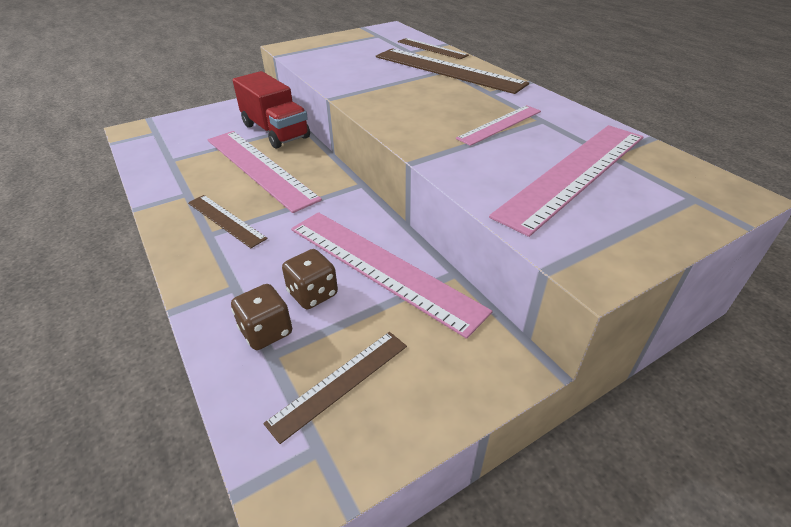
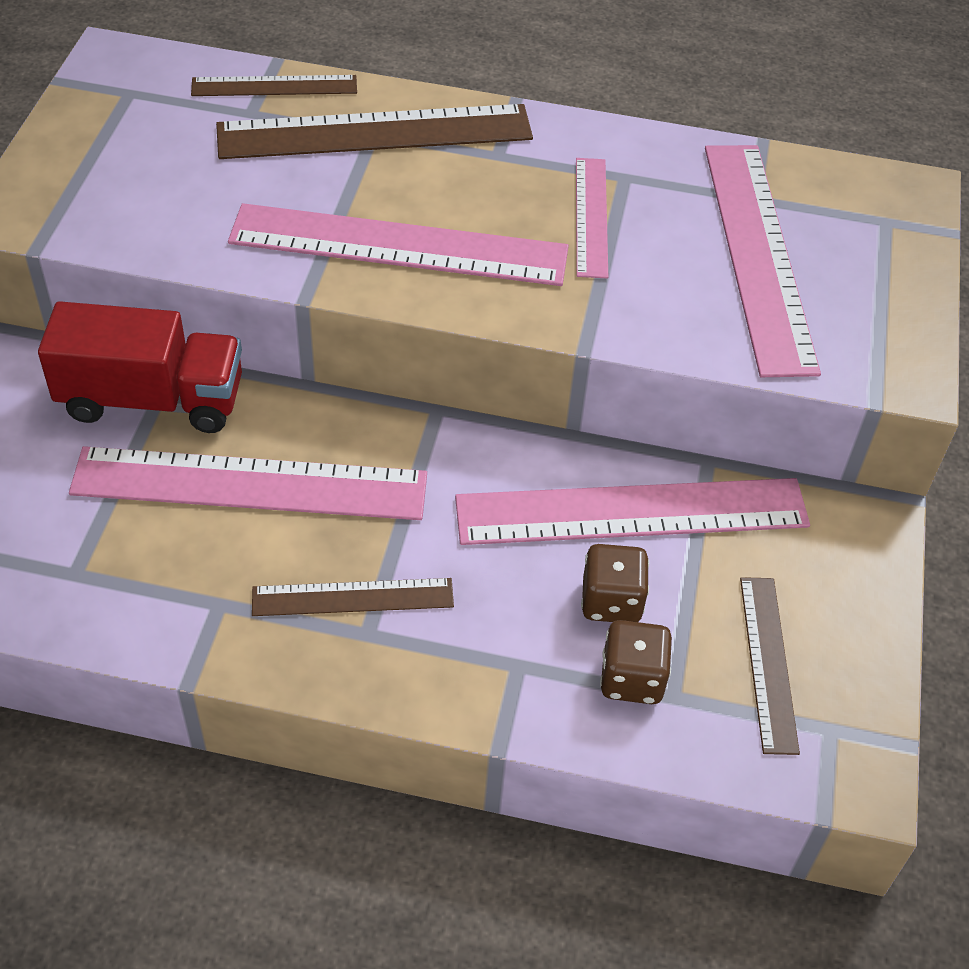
camera: 50 degrees left, 10 degrees up
(395, 99) = (399, 246): none -> pink ruler

